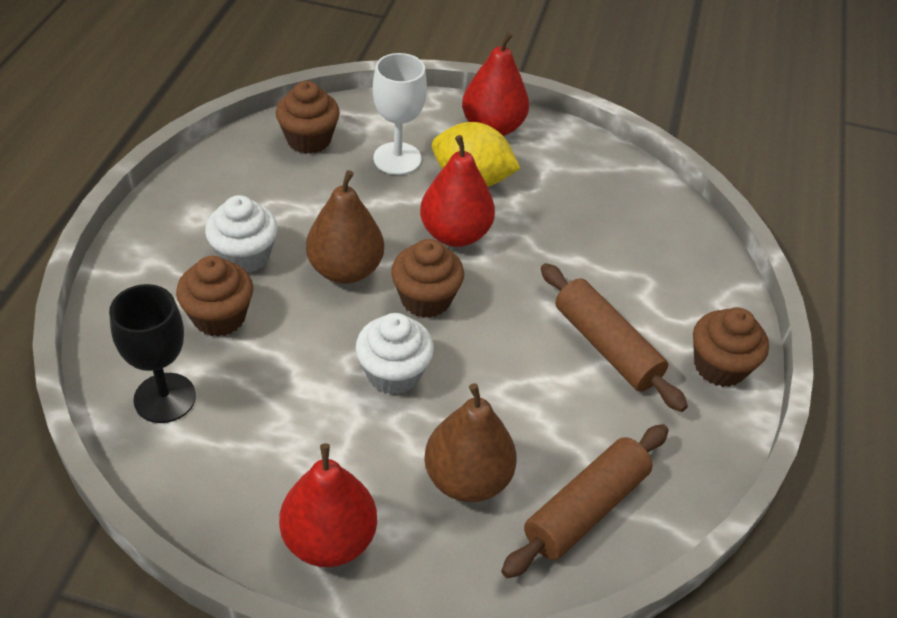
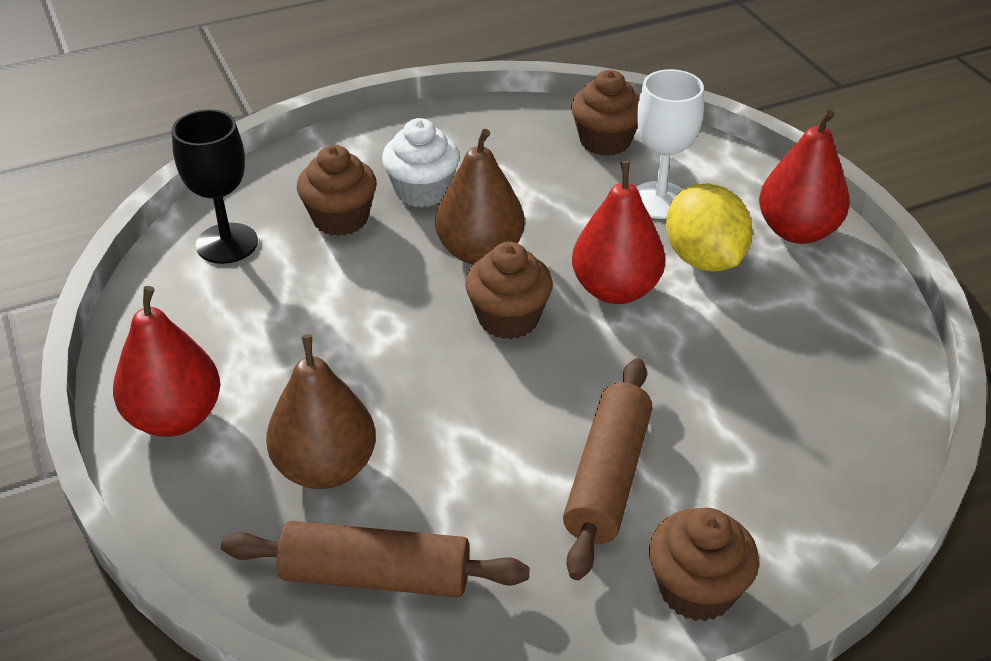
camera: 55 degrees right, 5 degrees down
(393, 373) = (395, 350): white cupcake -> none

